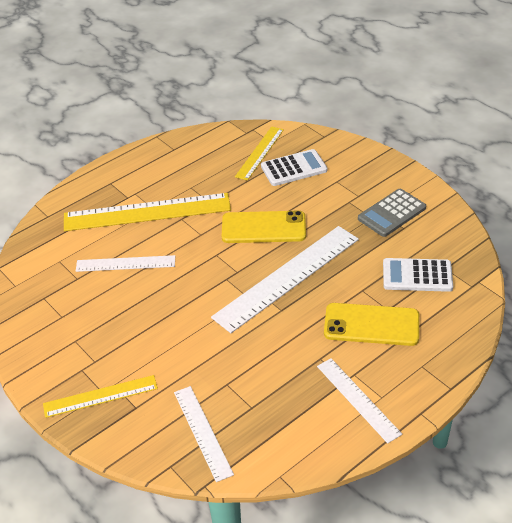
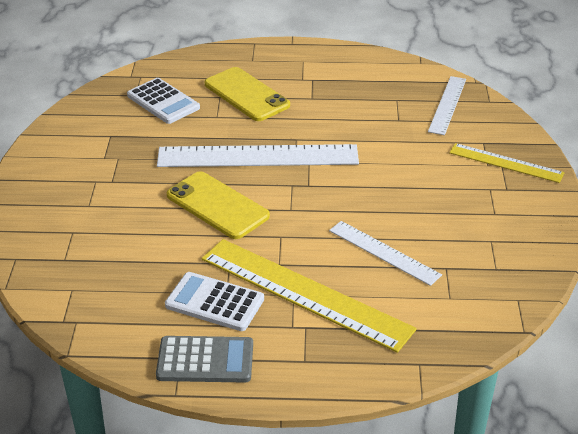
camera: 140 degrees left, 5 degrees down
(259, 153) = (103, 284): yellow ruler -> none
(294, 168) = (102, 243): white calculator -> white calculator (214, 302)
(358, 399) = (320, 67): white ruler -> none
(391, 213) = (98, 150): grey calculator -> grey calculator (205, 360)

